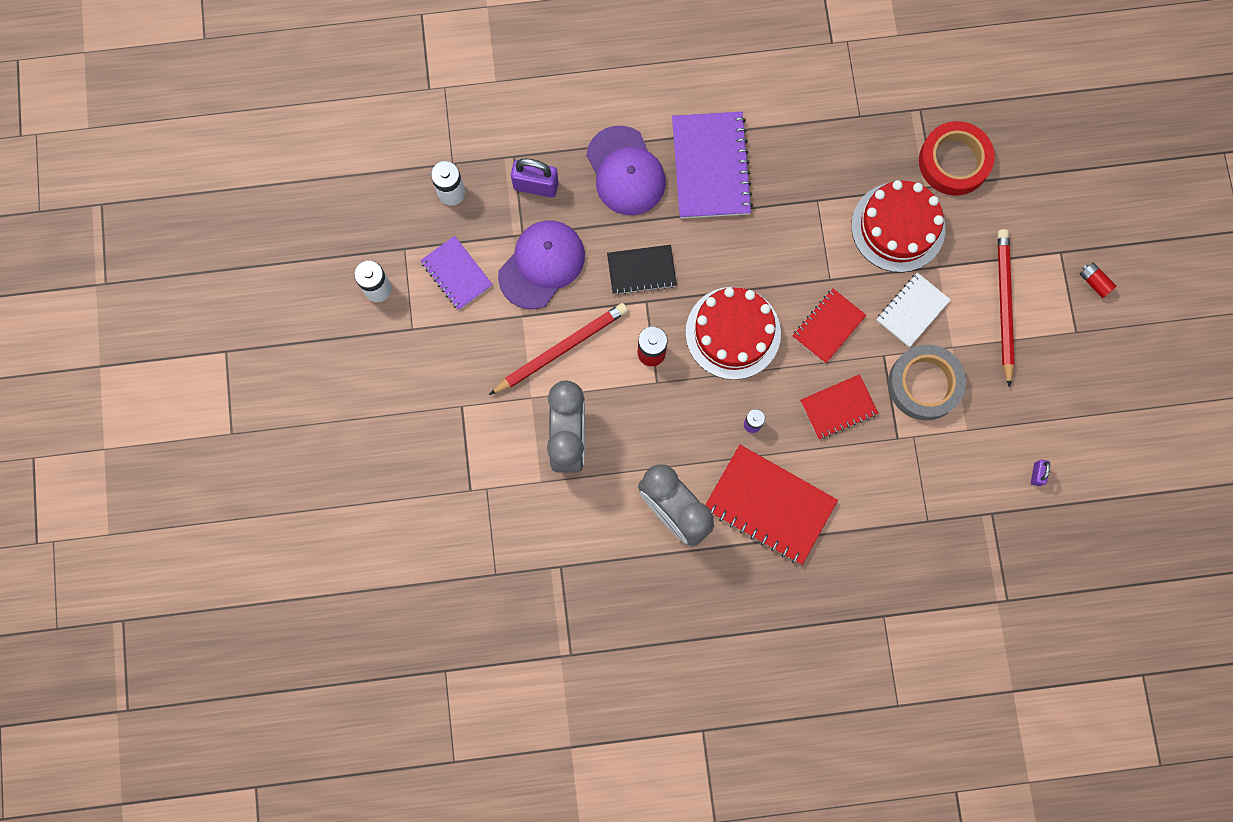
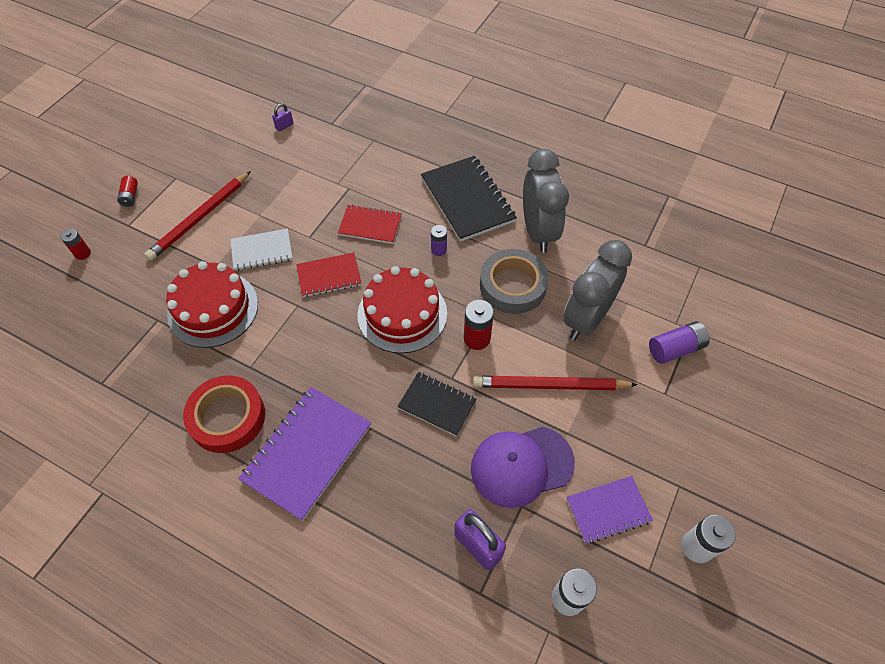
camera: 145 degrees left, 20 degrees down
(457, 274) = (608, 510): purple notebook -> purple notebook turned 75 degrees clockwise
(474, 459) = (675, 348): none -> purple battery
(625, 171) = (384, 501): purple cap -> none
(769, 505) = (467, 200): red notebook -> black notebook
(924, 384) = (300, 205): grey tape -> grey tape (512, 285)
(954, 161) = (124, 327): red tape -> red tape (227, 417)
(1066, 198) = (82, 253): none -> red battery

